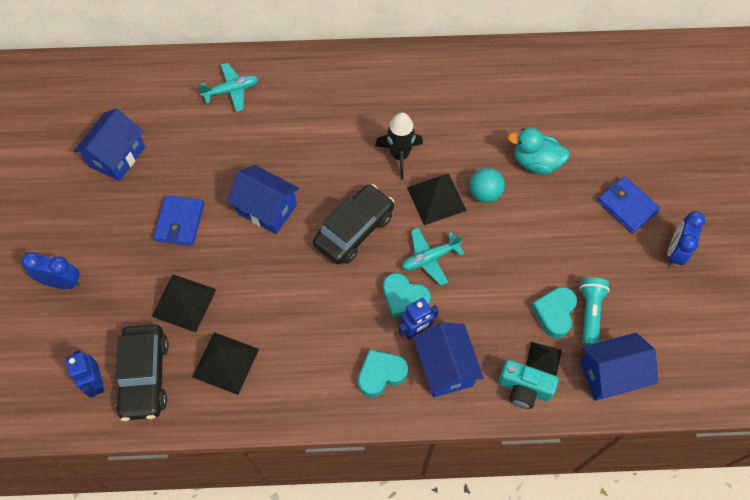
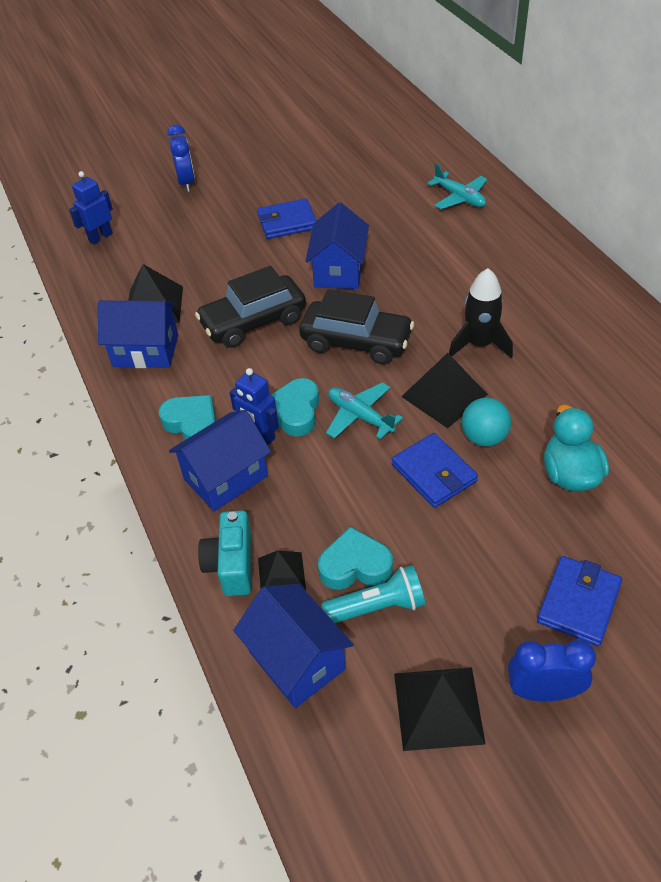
camera: 70 degrees right, 15 degrees down
(117, 156) = (331, 161): blue house -> blue house (145, 350)
(145, 376) = (118, 262): black car -> black car (253, 322)
(184, 302) = (204, 256): black pyramid -> black pyramid (438, 708)
(501, 236) = (434, 473): none -> blue wallet

